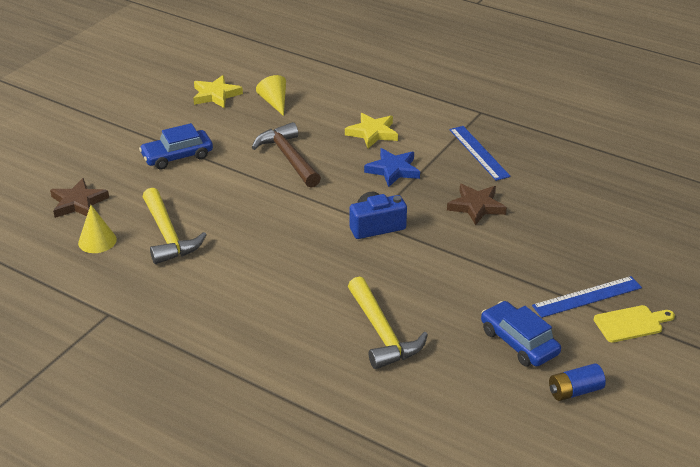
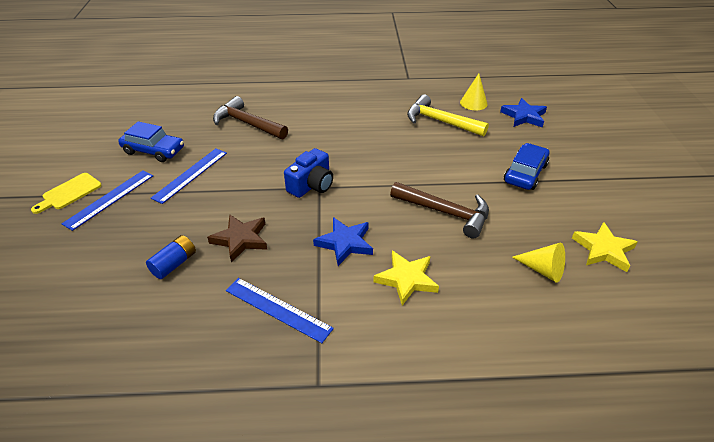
camera: 145 degrees right, 5 degrees up
(78, 203) = (524, 116): brown star -> blue star
(382, 333) = (247, 123): yellow hammer -> brown hammer
(490, 289) = (190, 175): none -> blue ruler
(575, 391) = (106, 138): blue battery -> blue battery (174, 264)

